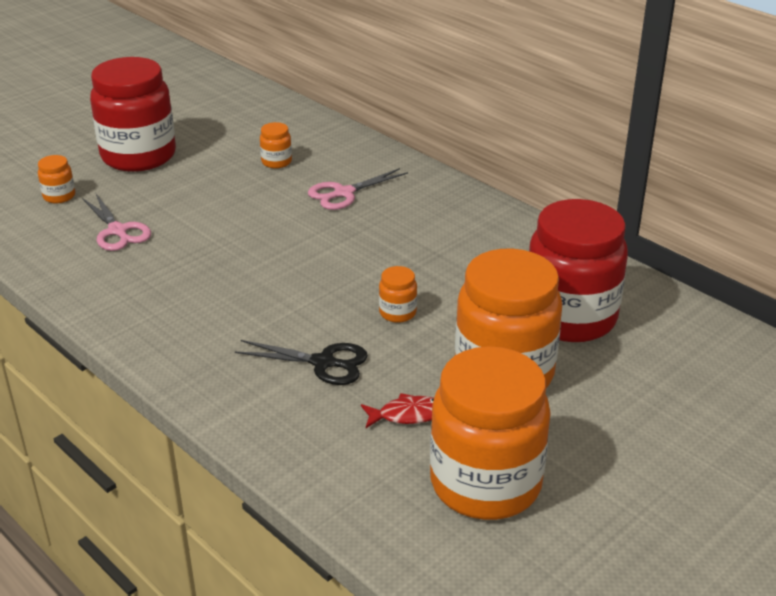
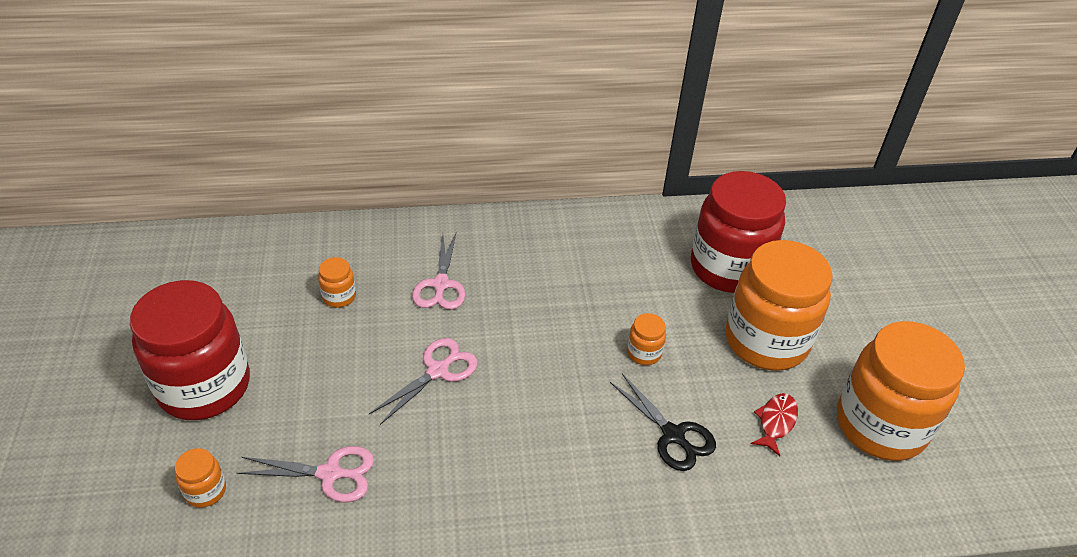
camera: 55 degrees left, 10 degrees up
(257, 230) = (438, 371): none -> pink scissors
(323, 363) = (673, 435): black scissors -> black scissors turned 90 degrees clockwise

